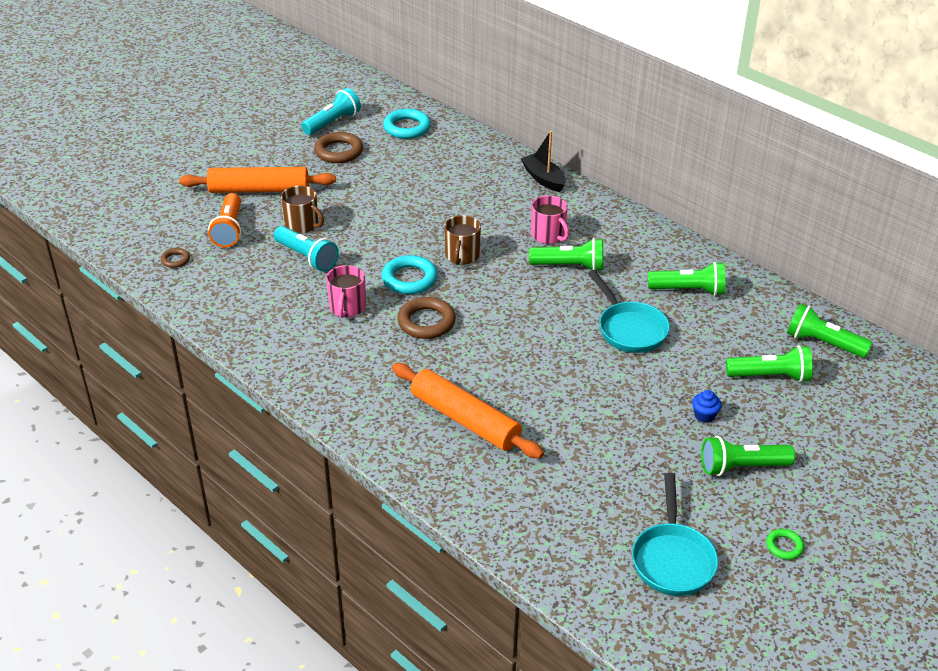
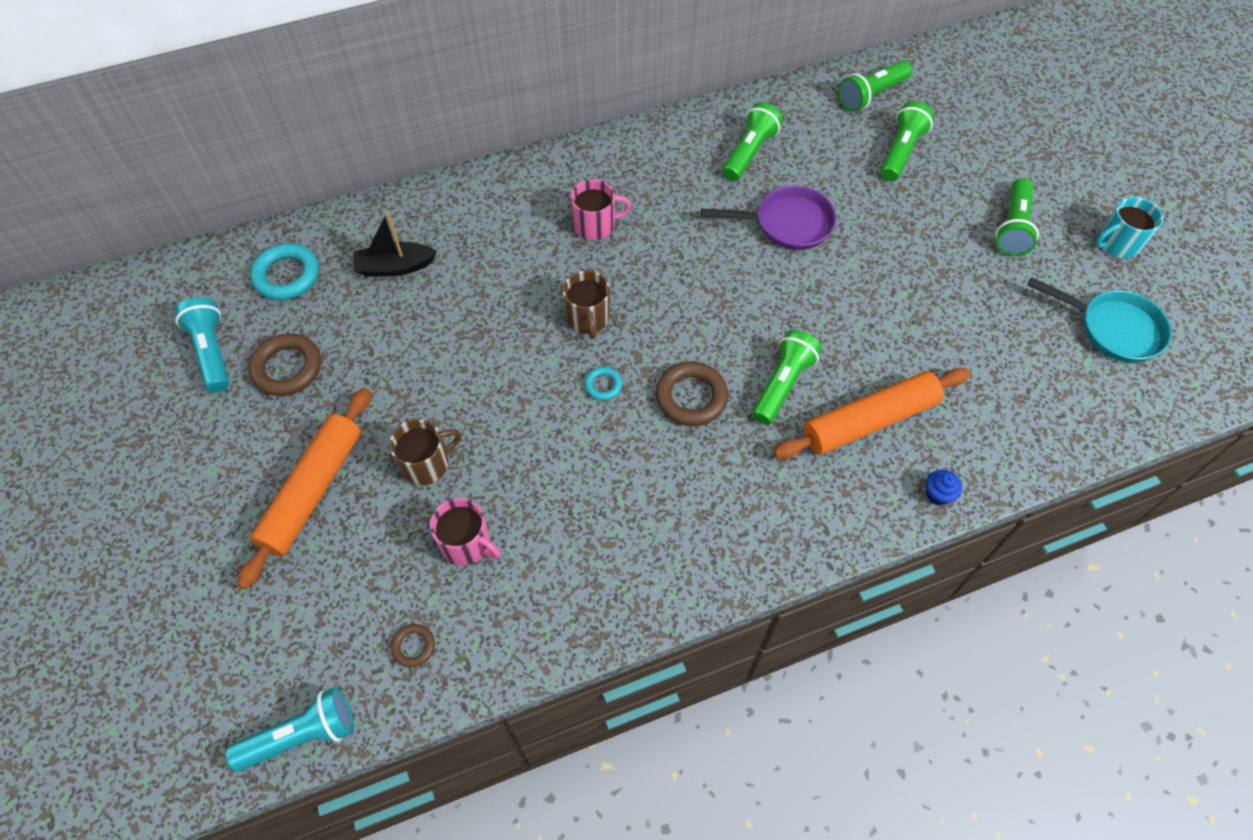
camera: 65 degrees left, 20 degrees up
(229, 230) = (383, 556): orange flashlight -> none
(307, 257) = (500, 481): turquoise flashlight -> turquoise flashlight (302, 735)
(347, 308) = (625, 469): pink mug -> pink mug (467, 544)
(409, 279) = (603, 385): turquoise ring -> turquoise ring, size x0.53
(462, 256) = (588, 318): brown mug -> brown mug turned 45 degrees clockwise
(543, 179) = (487, 187): black boat -> black boat (395, 267)
(570, 266) = (660, 229): green flashlight -> green flashlight (782, 384)
(629, 329) = (787, 224): turquoise pan -> purple pan
(704, 415) = (936, 223): blue cupcake -> blue cupcake (938, 494)
(784, 546) = (1117, 243): green ring -> turquoise mug

